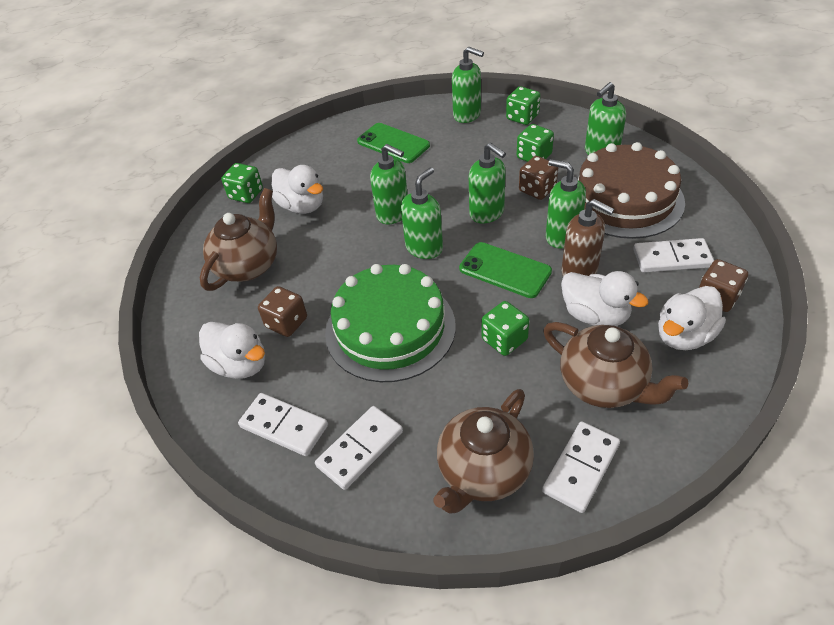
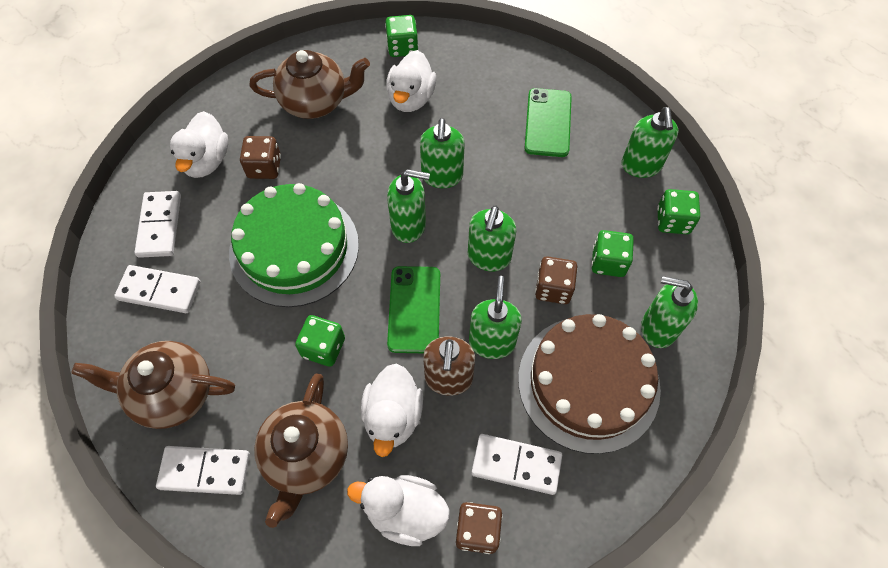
camera: 55 degrees right, 15 degrees up
(672, 258) = (516, 464): white domino -> white domino turned 45 degrees counterclockwise

